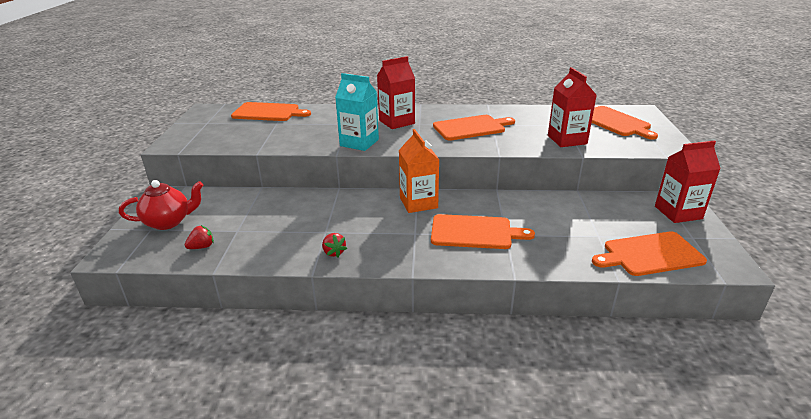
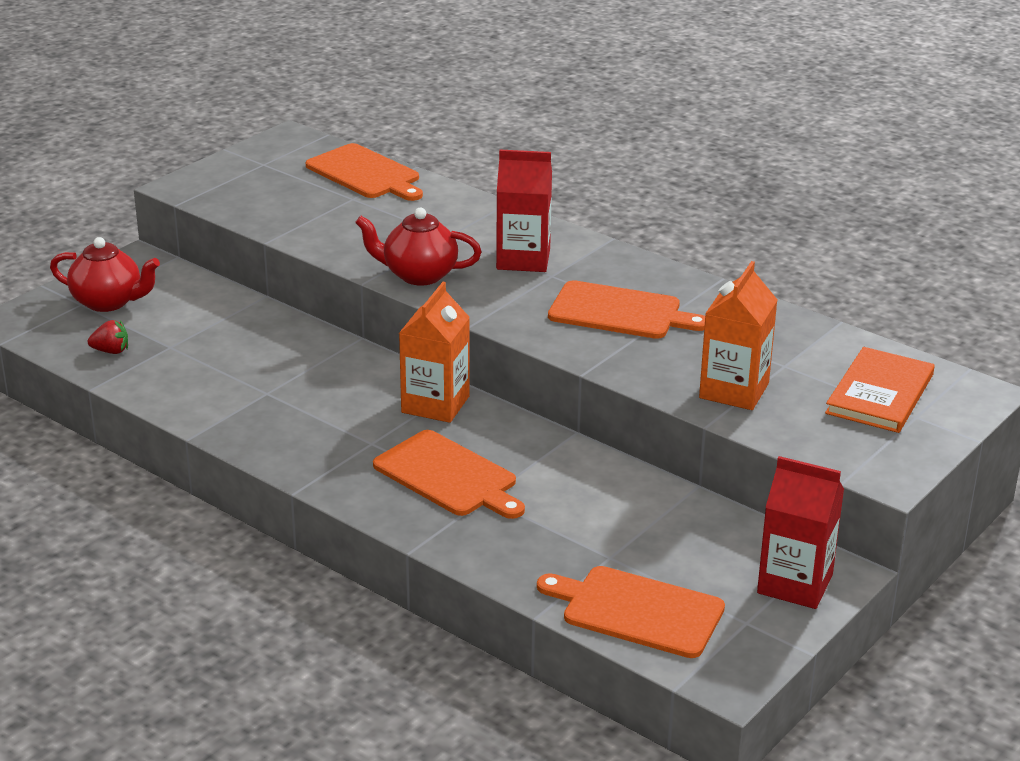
camera: 35 degrees right, 0 degrees up
(334, 252) = (244, 423): red strawberry -> none
(359, 143) = (418, 275): turquoise carton -> red teapot
(567, 140) = (734, 391): red carton -> orange carton
(615, 122) = (879, 394): orange cutting board -> orange book

